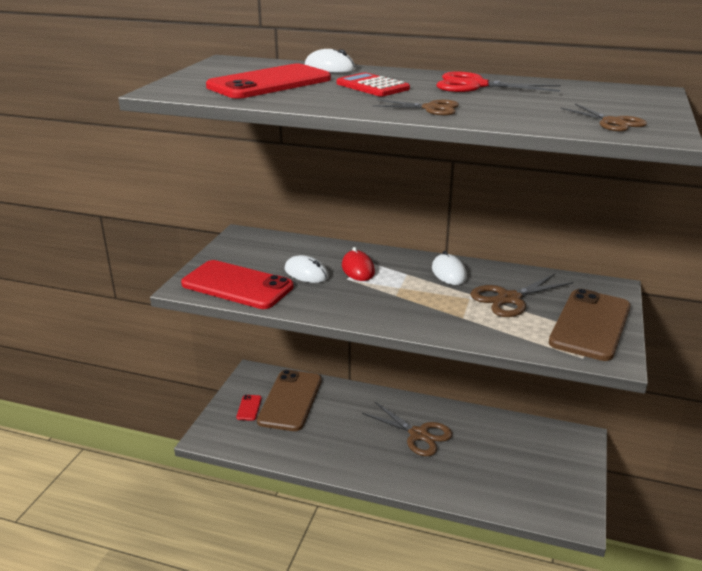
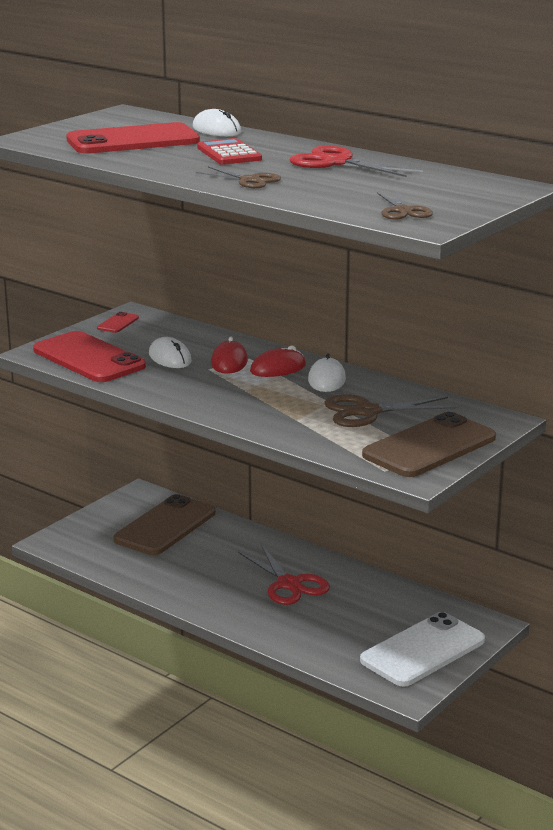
camera: 20 degrees right, 5 degrees down
(249, 408) = (114, 524): red phone -> red phone (118, 323)
(401, 268) = (278, 368): none -> red mouse
(418, 434) = (289, 584): brown scissors -> red scissors
(557, 475) = (422, 650): none -> white phone

